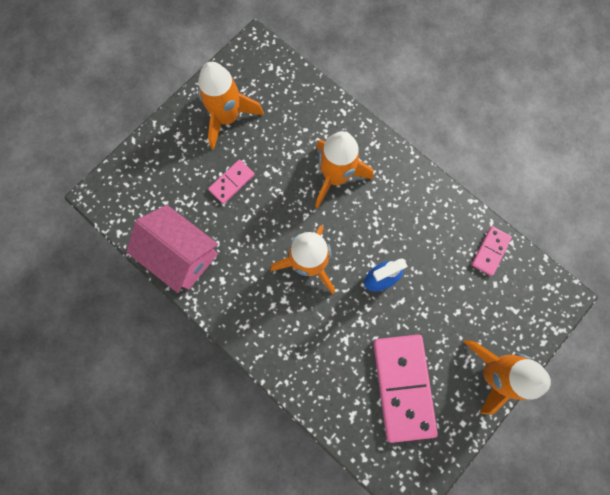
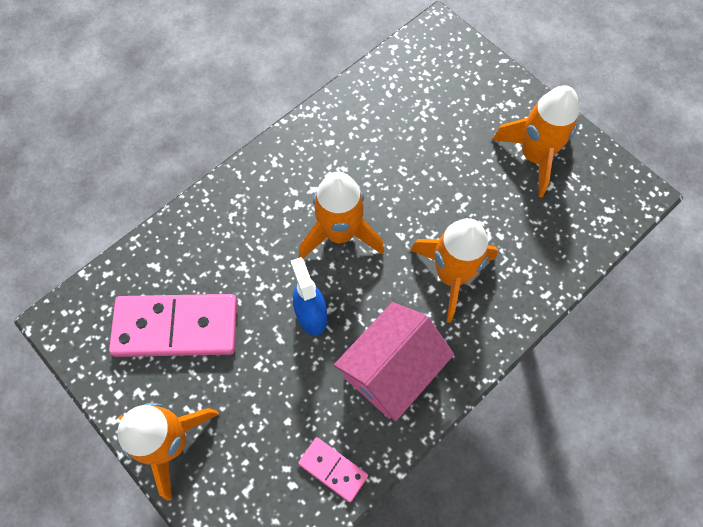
camera: 95 degrees right, 10 degrees down
(182, 255) = (363, 104): pink house -> pink house (391, 370)
(232, 182) = (448, 157): pink domino -> none

